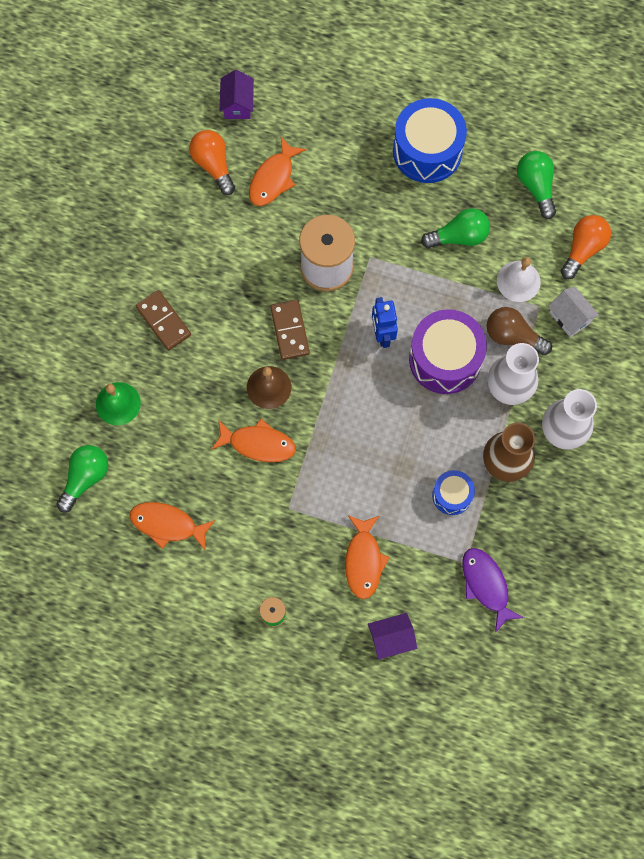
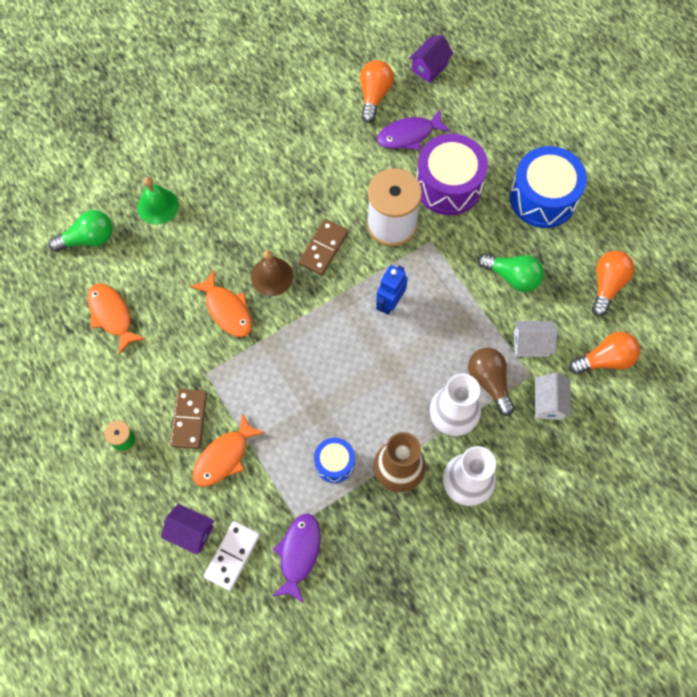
camera: 40 degrees right, 5 degrees down
(163, 321) = (241, 174): brown domino -> brown domino (189, 419)
(273, 178) = (409, 135): orange fish -> purple fish
(438, 629) = (232, 556): none -> white domino
(445, 359) = (421, 357): purple drum -> purple drum (448, 185)
(518, 281) = (530, 344): white bell -> white house
(536, 186) = (607, 285): green light bulb -> orange light bulb

